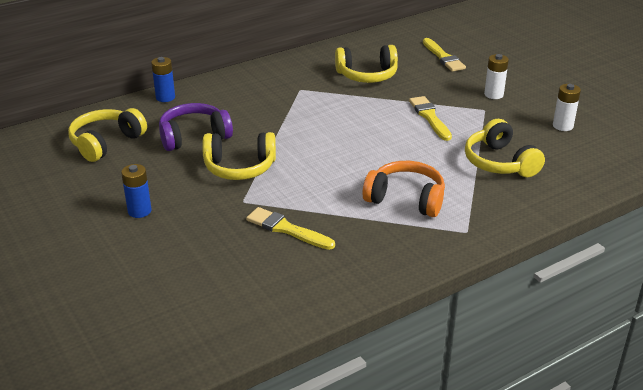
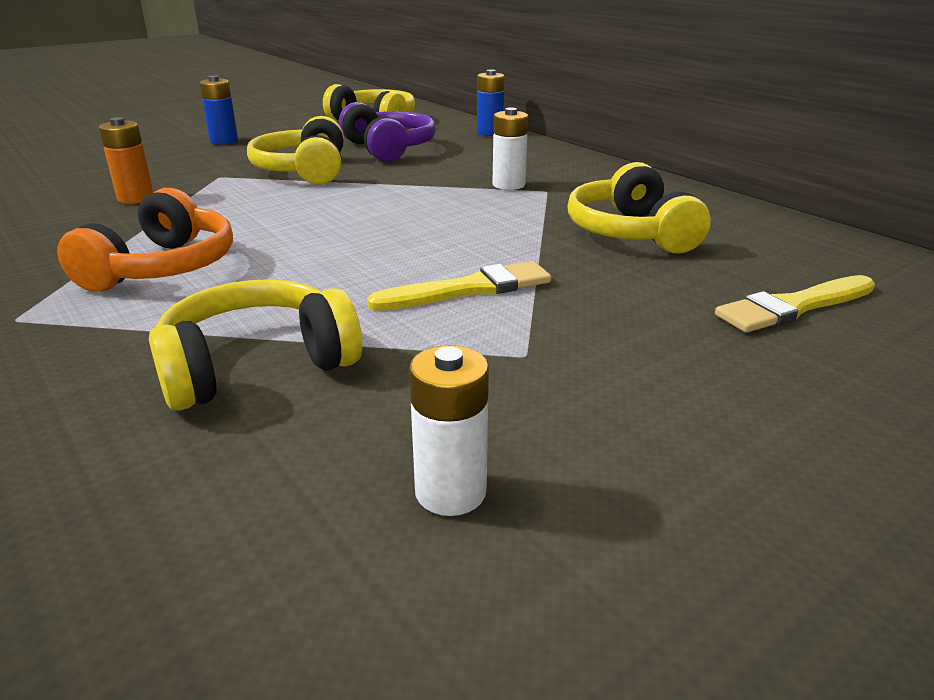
camera: 85 degrees right, 5 degrees down
(286, 229) = (136, 198): yellow brush -> orange battery
(493, 94) = (617, 371): white battery -> white battery (508, 185)

